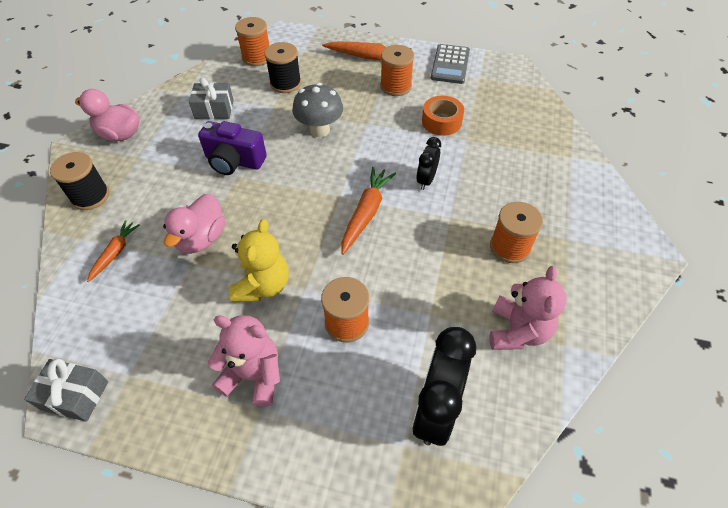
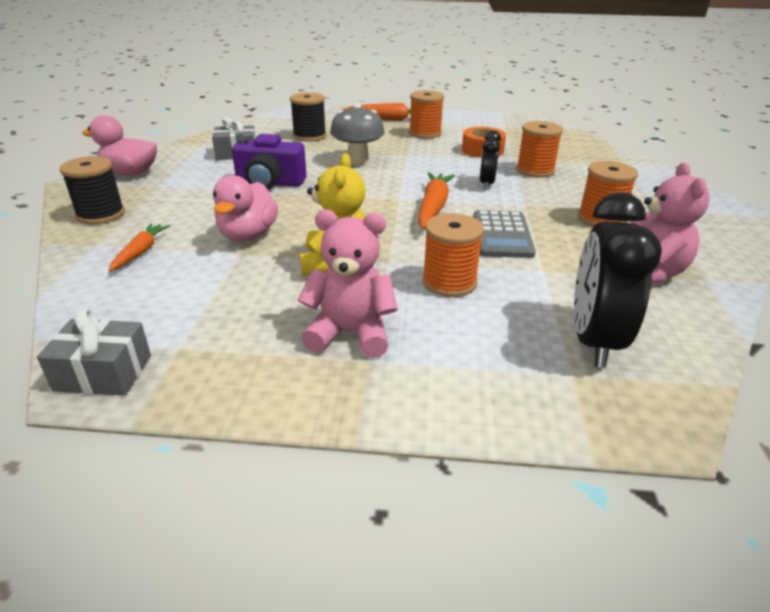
camera: 10 degrees left, 20 degrees down
(257, 57) = (273, 123): orange spool -> orange spool (535, 170)
(450, 64) = (472, 120): grey calculator -> grey calculator (502, 235)

